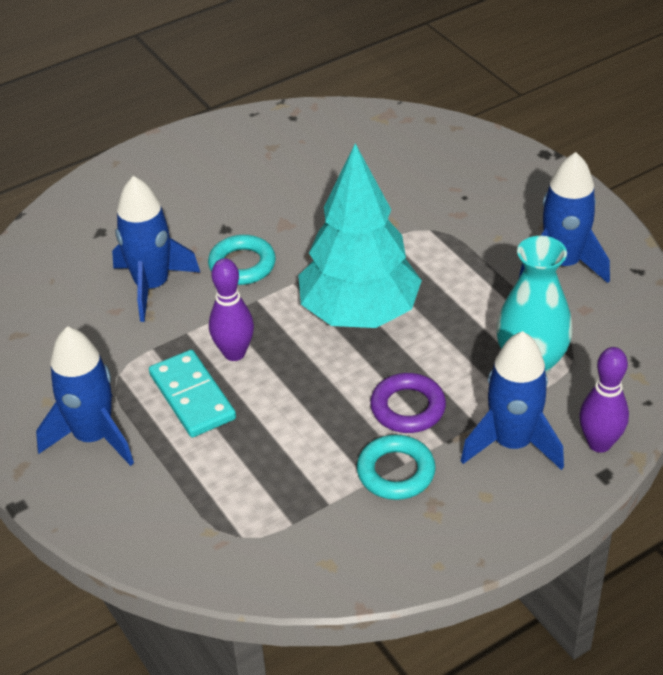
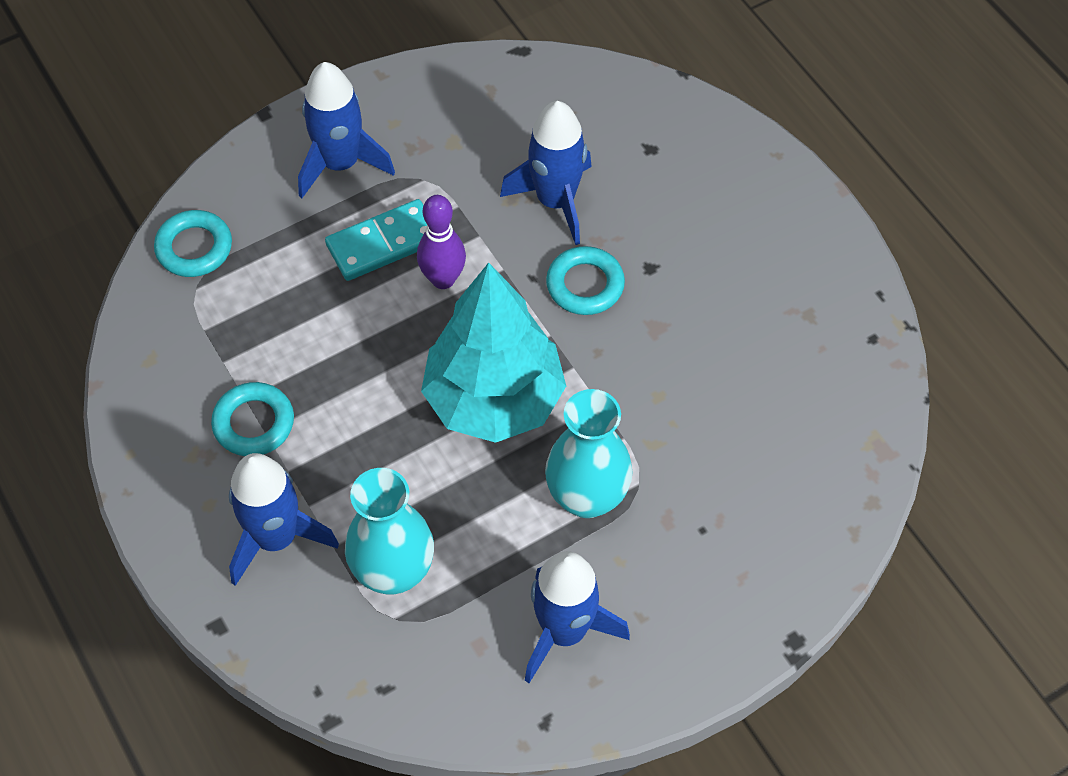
camera: 90 degrees right, 15 degrees up
(190, 544) = (194, 248): none -> turquoise ring
(408, 408) = (341, 440): purple ring -> none
(445, 256) = (587, 497): none -> turquoise vase
(599, 443) = (262, 627): purple bowling pin -> none

